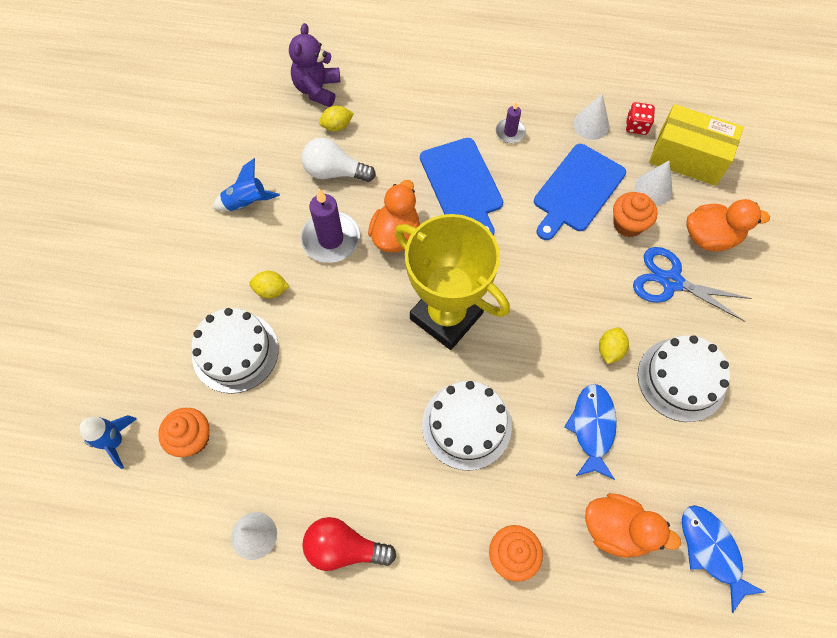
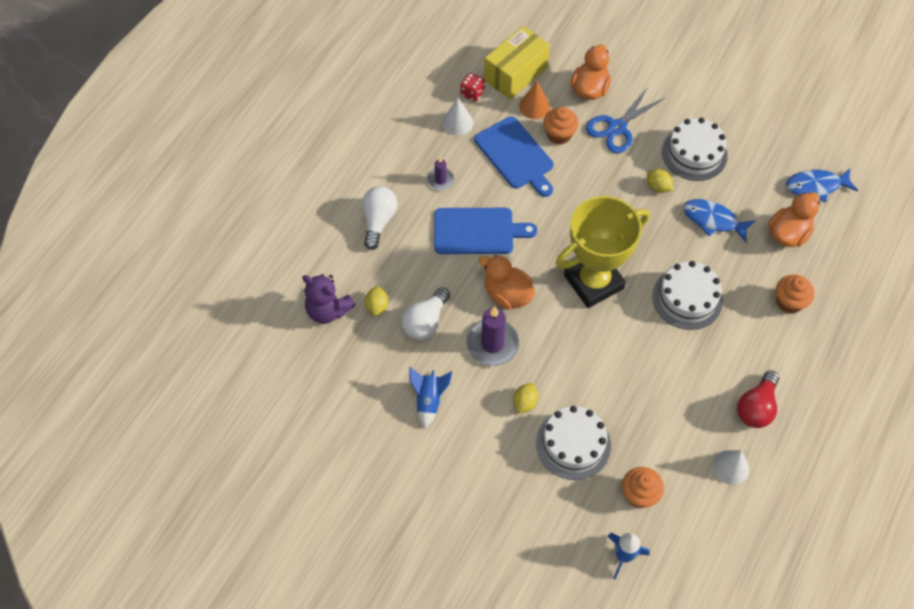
camera: 70 degrees left, 5 degrees down
(435, 96) = (378, 221): none -> white light bulb
(653, 189) = (534, 106): white cone -> orange cone

